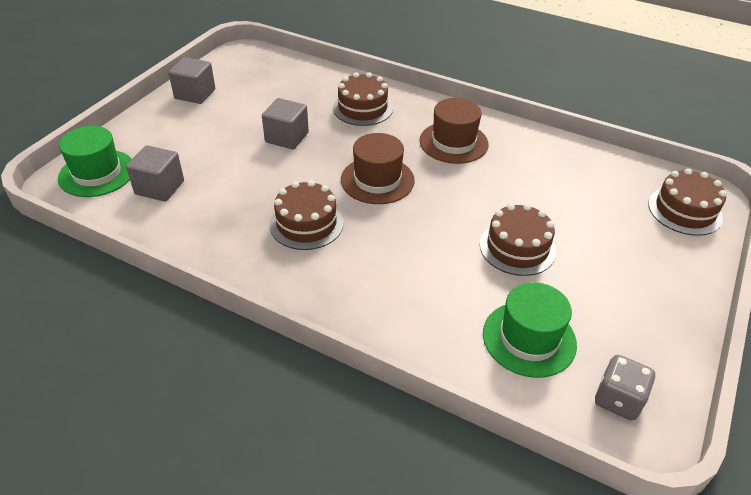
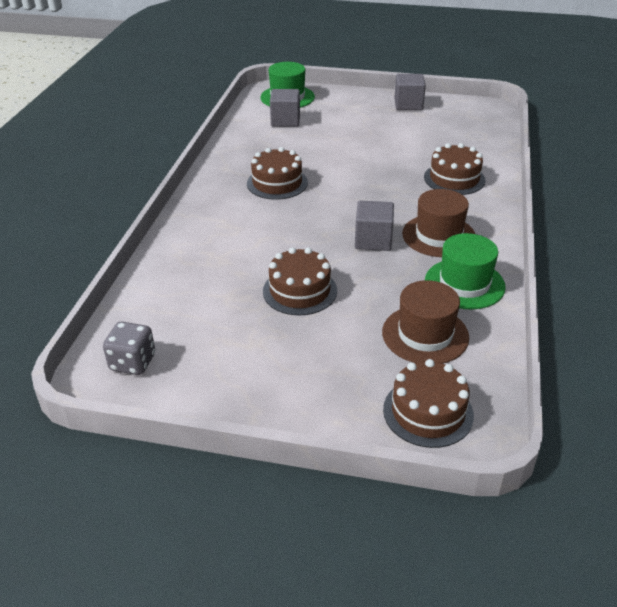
camera: 75 degrees right, 5 degrees down
(287, 137) = (380, 153): grey cube -> grey cube (373, 240)
(377, 180) = (351, 204): brown hat -> brown hat (425, 334)
(529, 338) = (188, 307): green hat -> green hat (464, 284)

